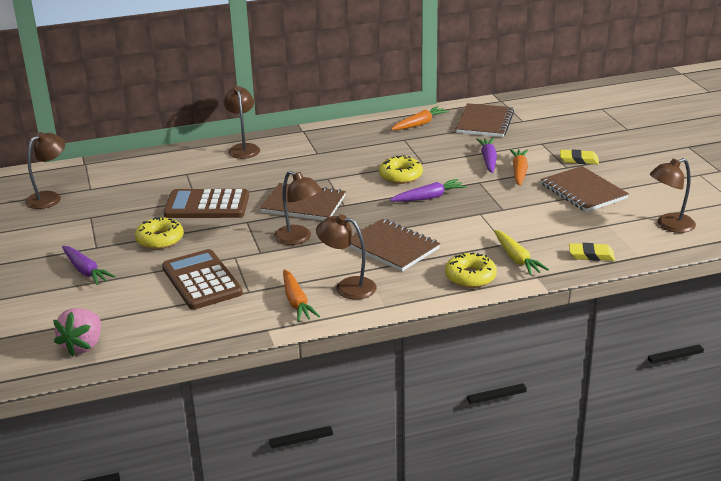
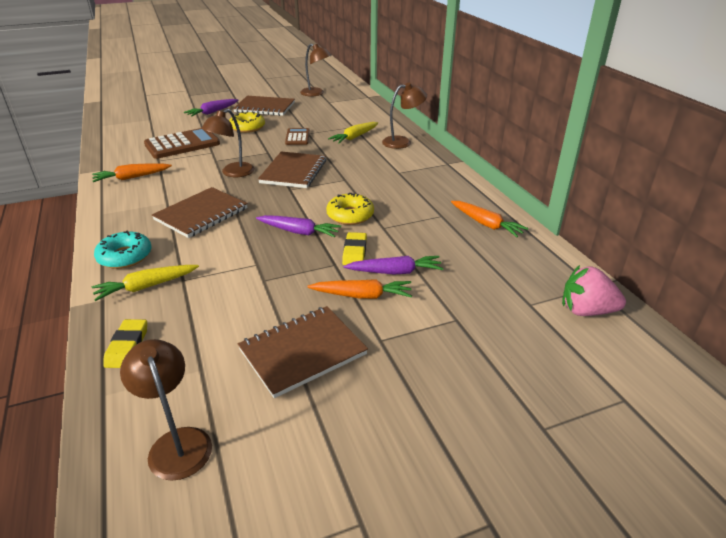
camera: 85 degrees right, 5 degrees up
(83, 345) = (122, 120): pink strawberry -> pink strawberry (586, 311)
(207, 205) = (297, 137): brown calculator -> brown calculator, size x0.56
(220, 173) = (354, 137): none -> yellow carrot
(347, 287) = (143, 196): brown lamp -> none
(428, 197) = (299, 232): purple carrot -> purple carrot turned 45 degrees counterclockwise
(470, 277) = (125, 256): yellow donut -> turquoise donut
(484, 122) = (510, 271): brown notebook -> brown notebook (265, 107)
(579, 160) = (405, 354): yellow eraser -> yellow eraser (354, 252)

